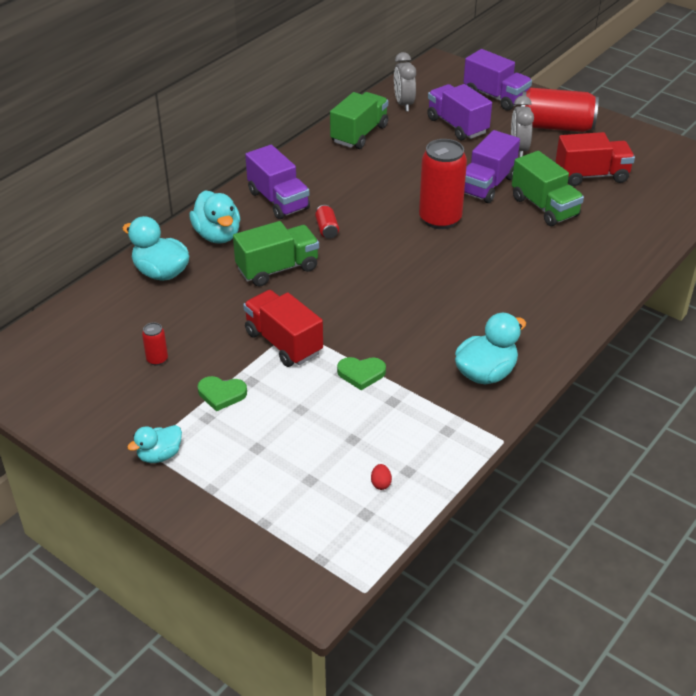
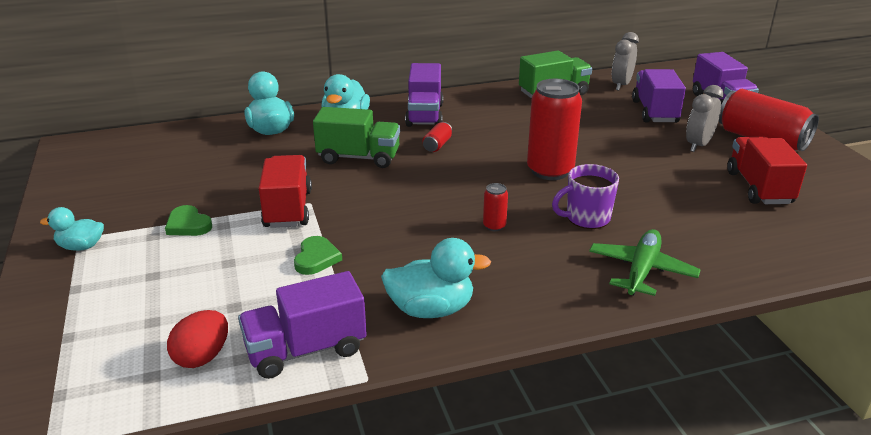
camera: 35 degrees right, 10 degrees down
(157, 359) = (182, 182): red can -> red can (494, 226)
(361, 374) = (316, 258): green heart -> green heart turned 120 degrees counterclockwise
(381, 483) = (202, 357): red egg -> red egg, size x1.98
(487, 185) = (630, 161): purple truck -> purple truck (306, 350)
(508, 252) = (586, 218): none -> purple mug
(544, 207) = (672, 196): green truck -> none
(582, 280) = (641, 270): none -> green plane
(591, 175) = (758, 188): red truck -> red truck turned 120 degrees counterclockwise

